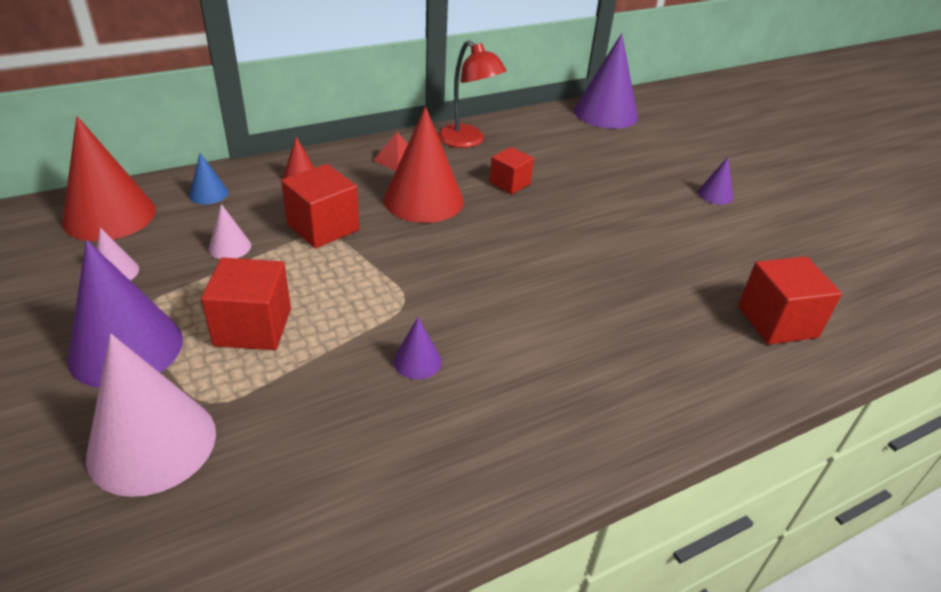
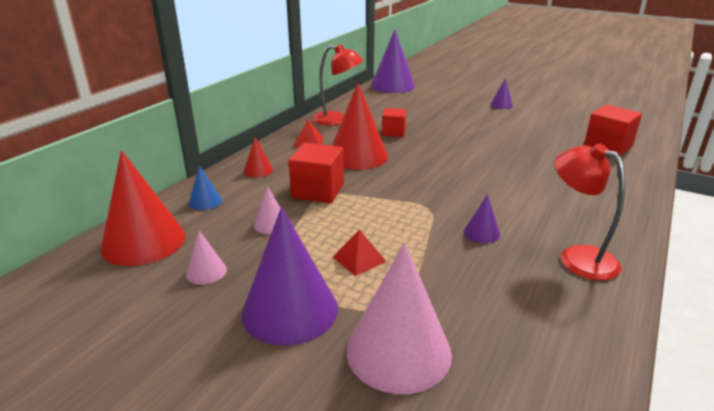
camera: 30 degrees left, 10 degrees down
(253, 327) = (359, 259): red cube -> red pyramid
(480, 450) = (578, 257): none -> red lamp

